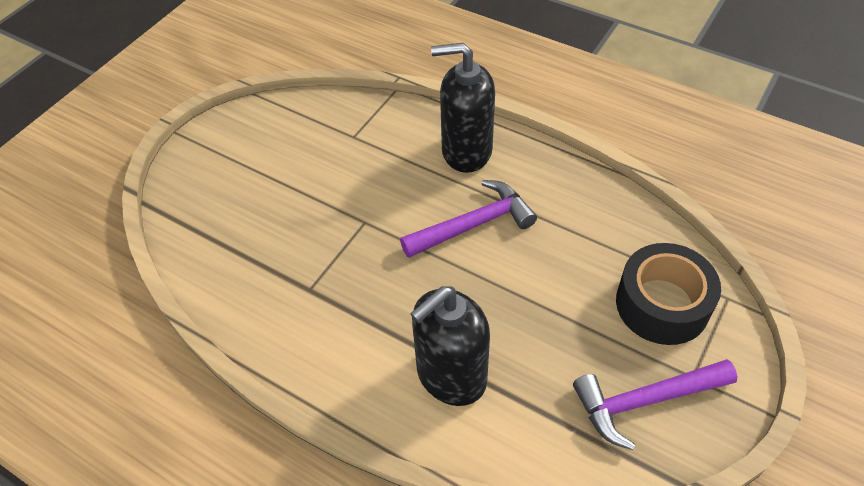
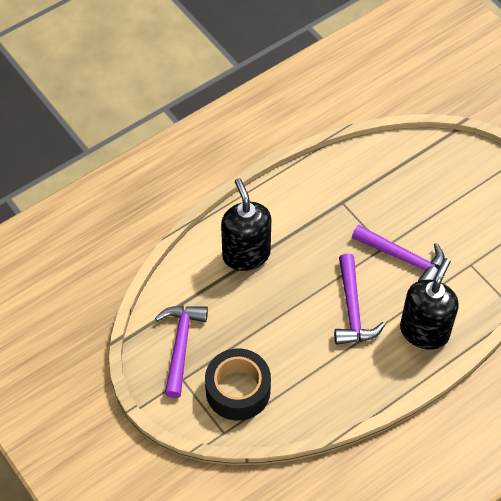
camera: 110 degrees right, 5 degrees up
(373, 197) = (403, 258): none -> purple hammer

